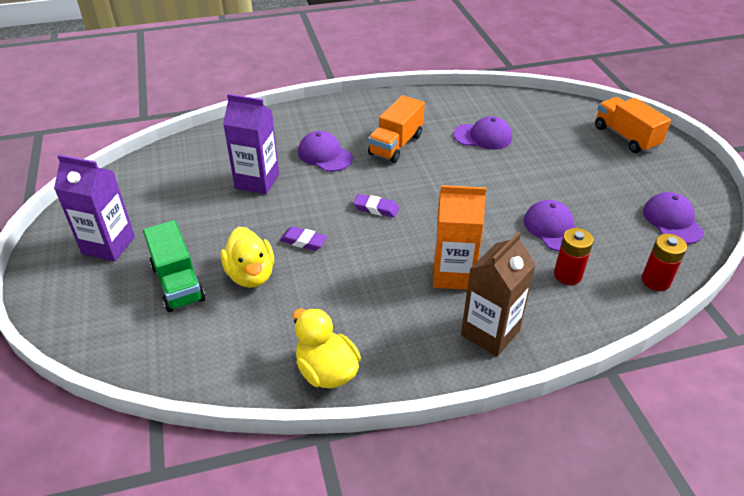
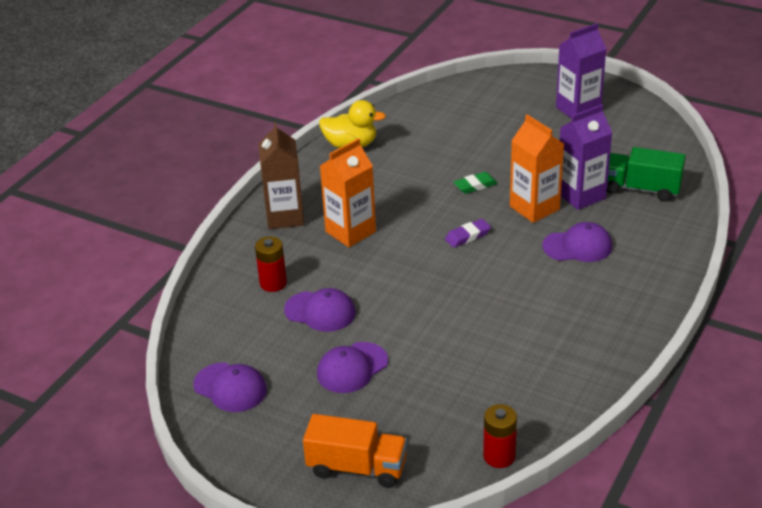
camera: 135 degrees right, 5 degrees down
(178, 282) = (501, 123): green truck -> green truck (641, 189)
(251, 275) = (470, 151): yellow duck -> none
(300, 195) = (534, 208): none -> orange carton
(303, 241) = (475, 186): purple eraser -> green eraser
(396, 145) = (543, 296): orange truck -> none
(483, 136) = (488, 361): purple cap -> purple cap (352, 368)
(655, 281) = (205, 322): red battery -> red battery (499, 456)

